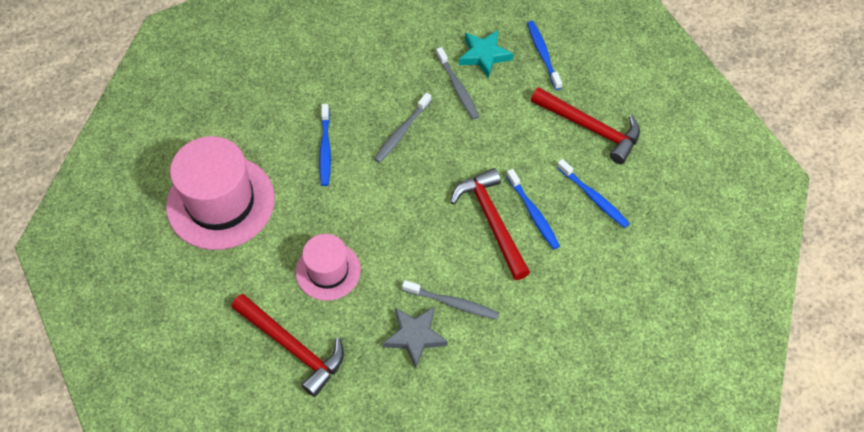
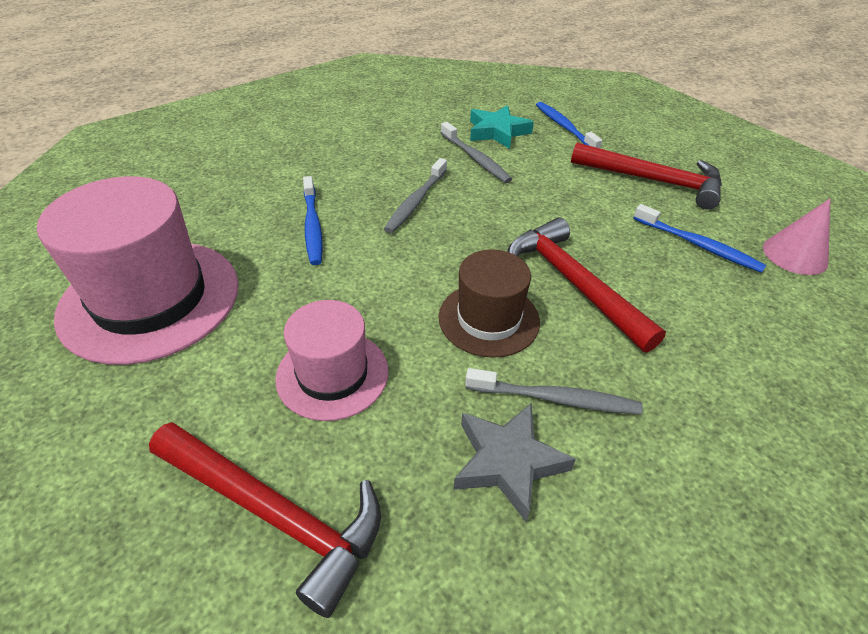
camera: 10 degrees left, 15 degrees down
(428, 243) = (489, 319): none -> brown hat
(533, 213) = (627, 269): blue toothbrush -> none
(659, 214) = (795, 255): none -> pink cone

